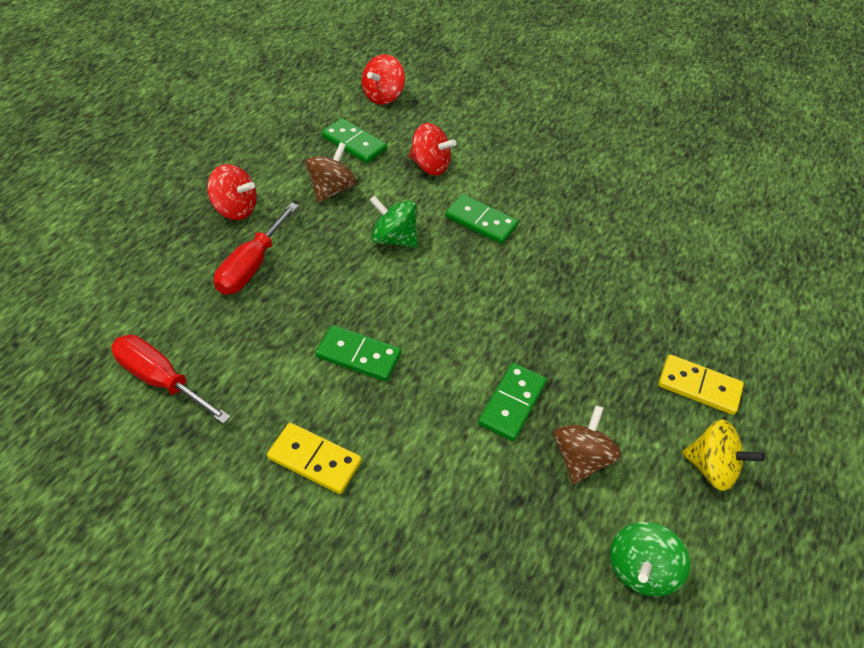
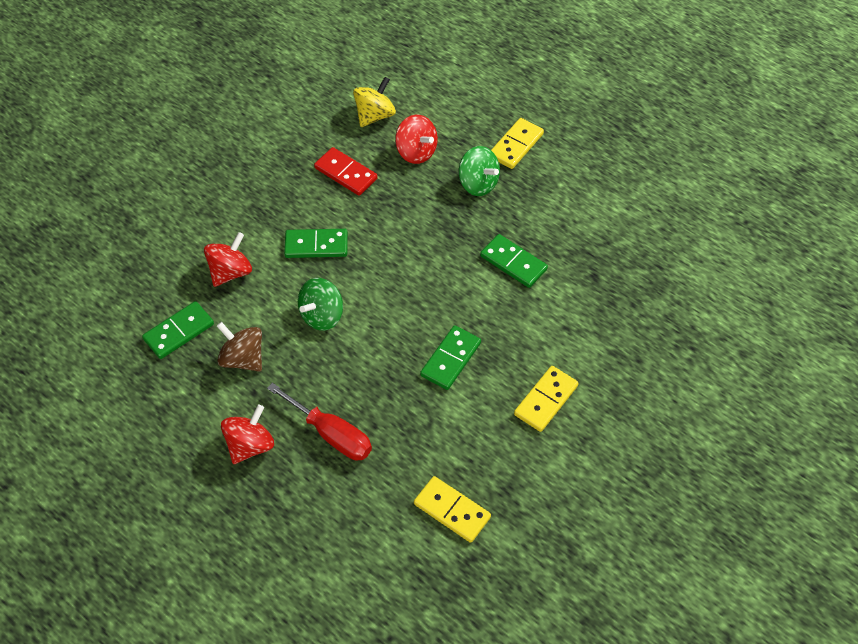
camera: 75 degrees left, 5 degrees up
(161, 380) = (452, 511): red screwdriver -> yellow domino
(383, 96) = (108, 296): red spinning top -> red spinning top (416, 152)
(481, 221) = (316, 245): green domino -> green domino turned 45 degrees clockwise
(580, 458) = (565, 231): brown spinning top -> none
(584, 231) = (345, 173): none -> red domino
(641, 569) = (651, 220): green spinning top -> green spinning top (478, 183)
(711, 467) = (582, 159): yellow spinning top -> yellow spinning top (374, 115)

